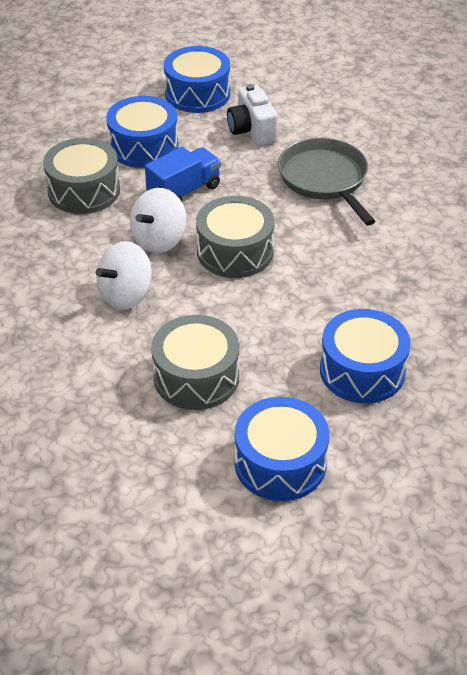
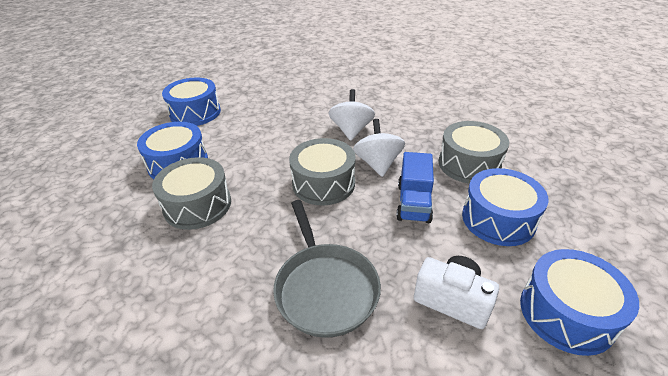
camera: 140 degrees right, 5 degrees down
(196, 377) = (269, 120): grey drum -> grey drum (197, 205)
(324, 179) = (325, 288): grey pan -> grey pan turned 45 degrees clockwise

